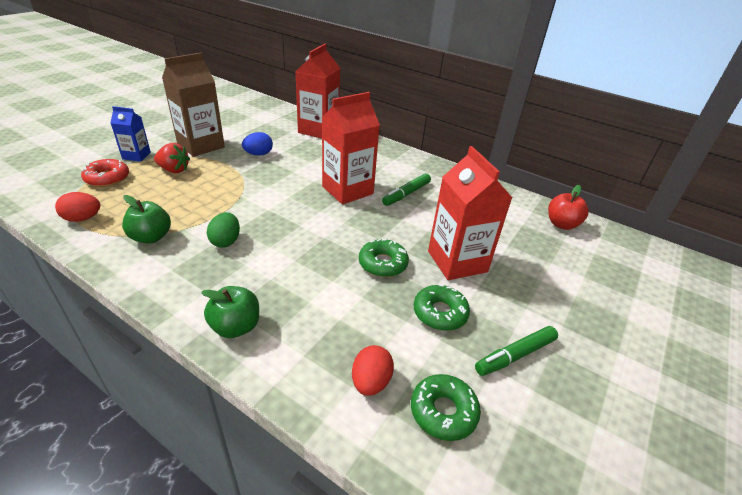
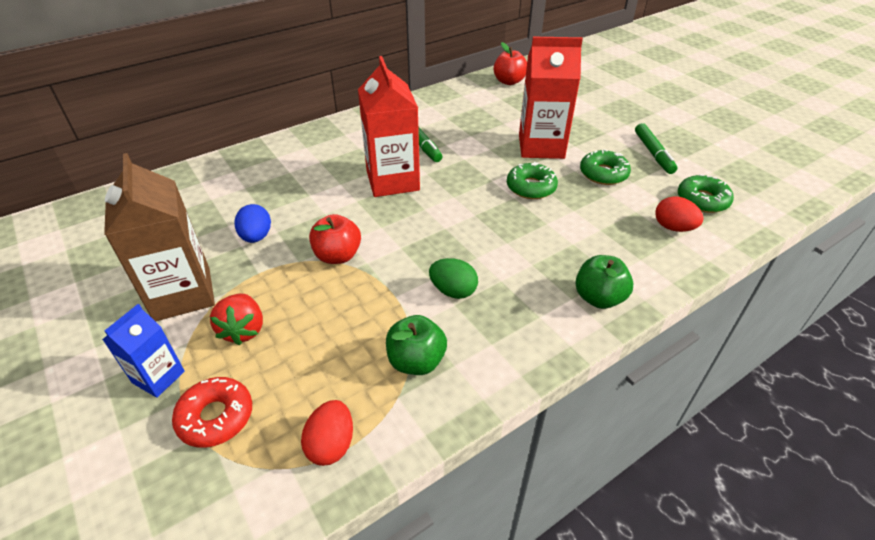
camera: 65 degrees left, 5 degrees up
(174, 170) = (243, 330): red strawberry -> red strawberry turned 135 degrees clockwise
(250, 186) = (338, 256): none -> red apple
(318, 130) = (227, 173): red carton -> none

